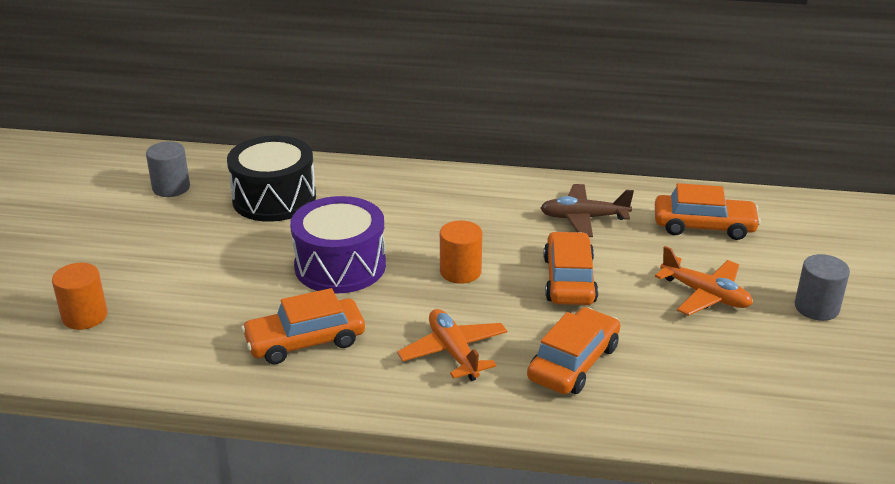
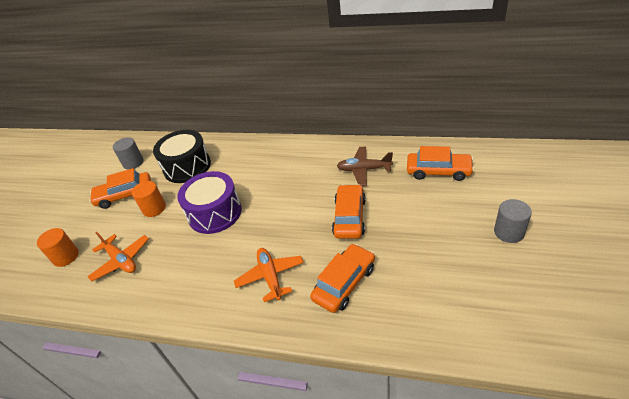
camera: 10 degrees right, 10 degrees up
(305, 341) = (184, 271): orange car -> orange car (124, 195)
(460, 272) = (284, 214): orange cylinder -> orange cylinder (154, 208)
(705, 295) = (435, 225): orange plane -> orange plane (121, 260)

